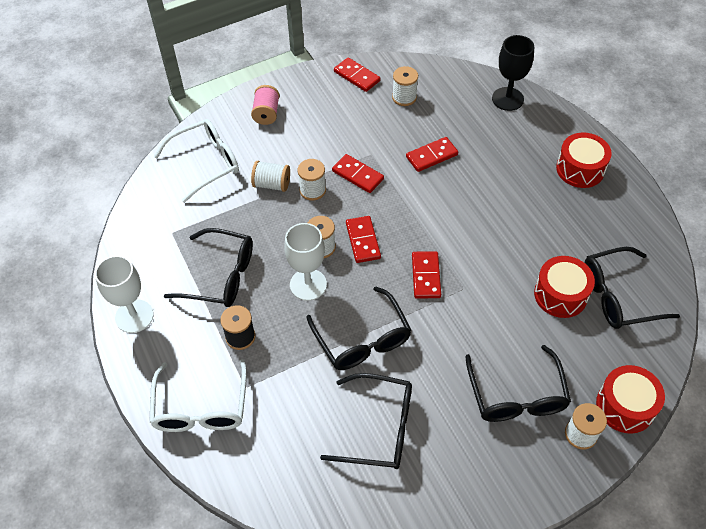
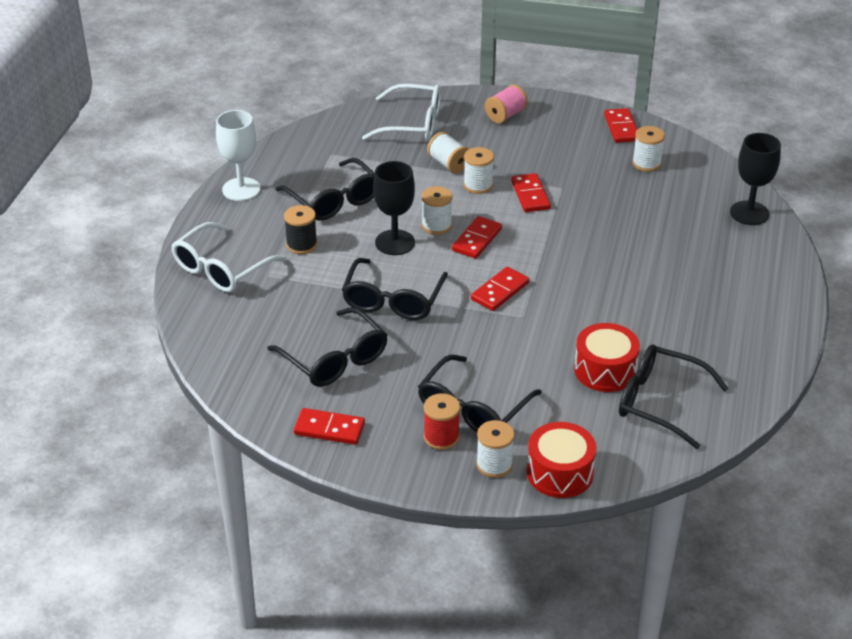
camera: 40 degrees right, 15 degrees down
(308, 284) = (395, 242): white goblet -> black goblet
(432, 156) = (616, 216): red domino -> red domino (329, 429)
(524, 439) = (441, 437): none -> red spool
(580, 169) = (751, 298): red drum -> none

